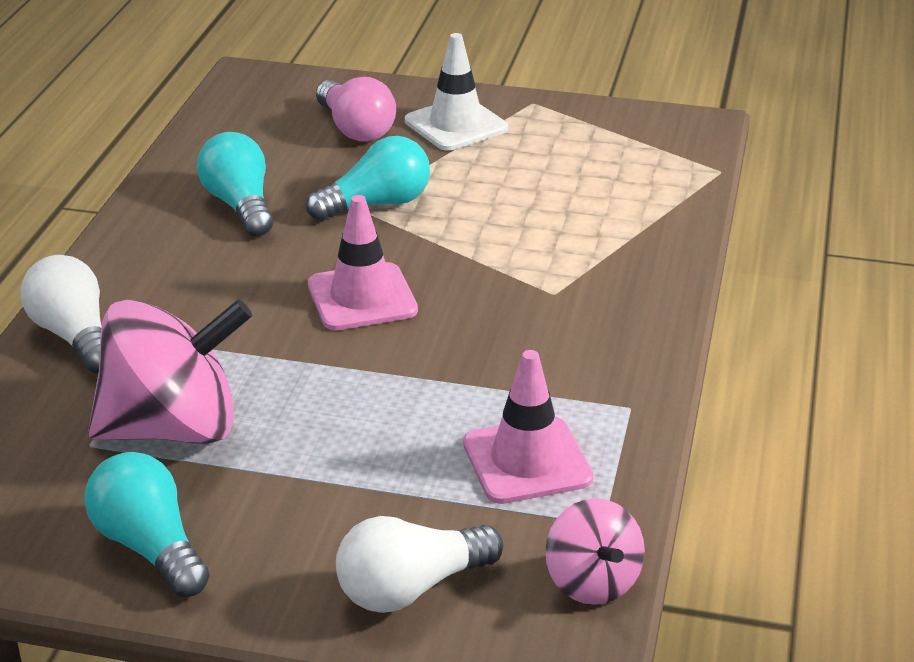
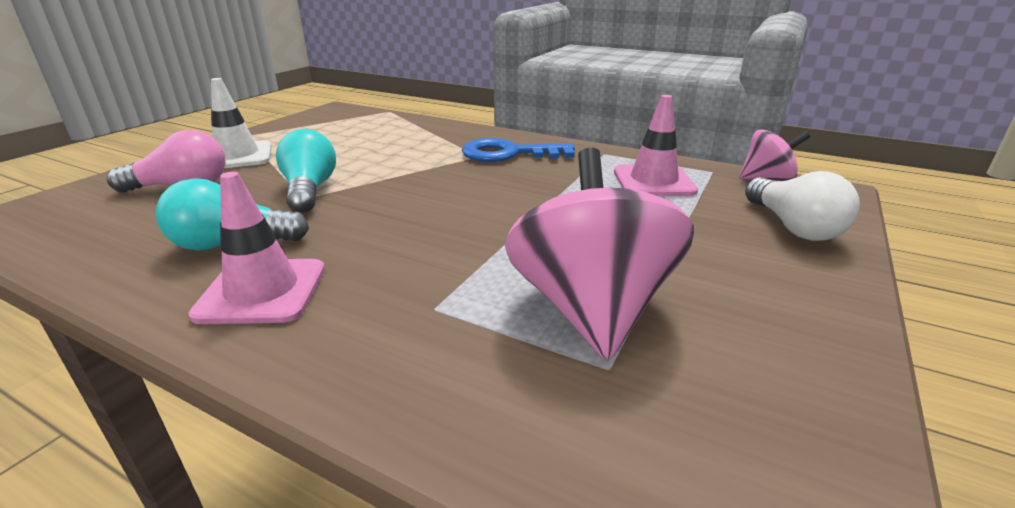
camera: 75 degrees left, 5 degrees down
(74, 336) = (384, 368): white light bulb -> none
(150, 546) = (780, 336): turquoise light bulb -> none
(362, 298) = (437, 208): pink traffic cone -> pink traffic cone (262, 291)
(577, 318) = (509, 154): none -> blue key

